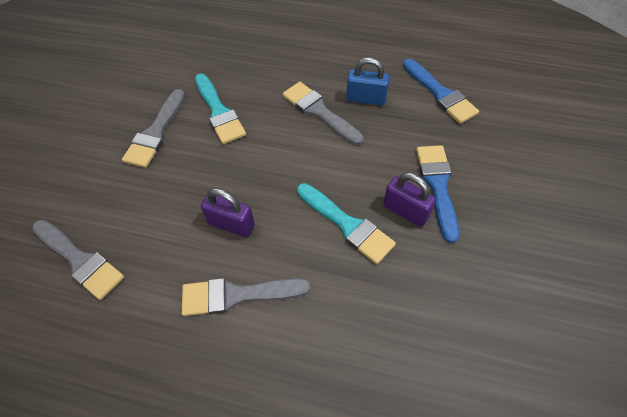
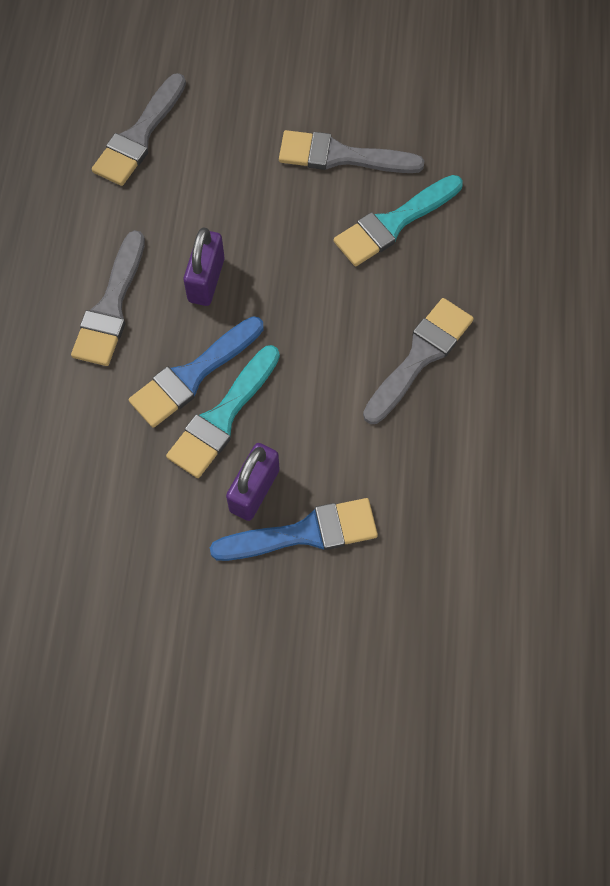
camera: 80 degrees right, 10 degrees up
(237, 295) = (111, 307): grey brush -> grey brush turned 150 degrees counterclockwise
(366, 99) = (461, 421): blue padlock -> none
(440, 94) = (496, 535): blue brush -> blue brush (192, 375)

